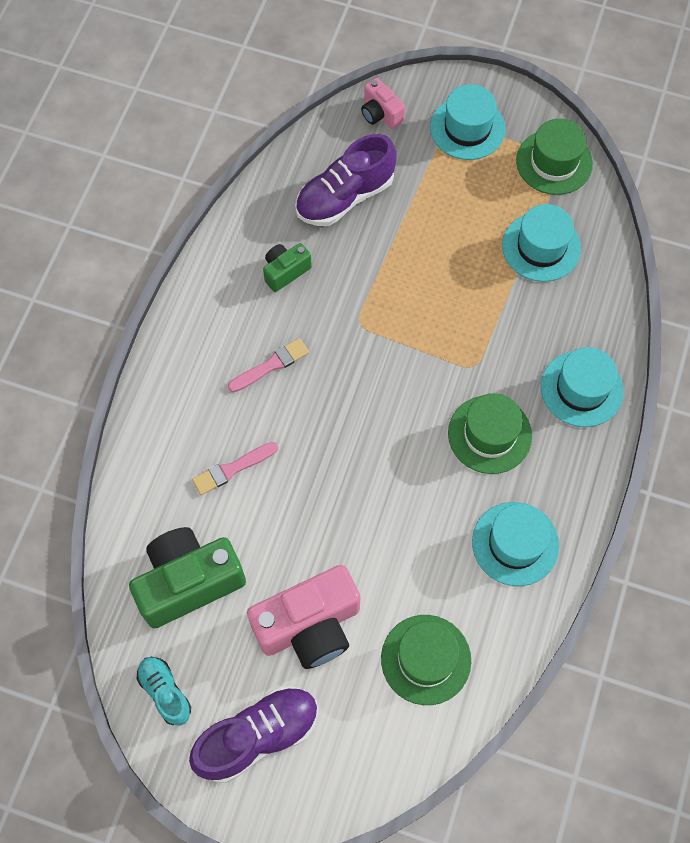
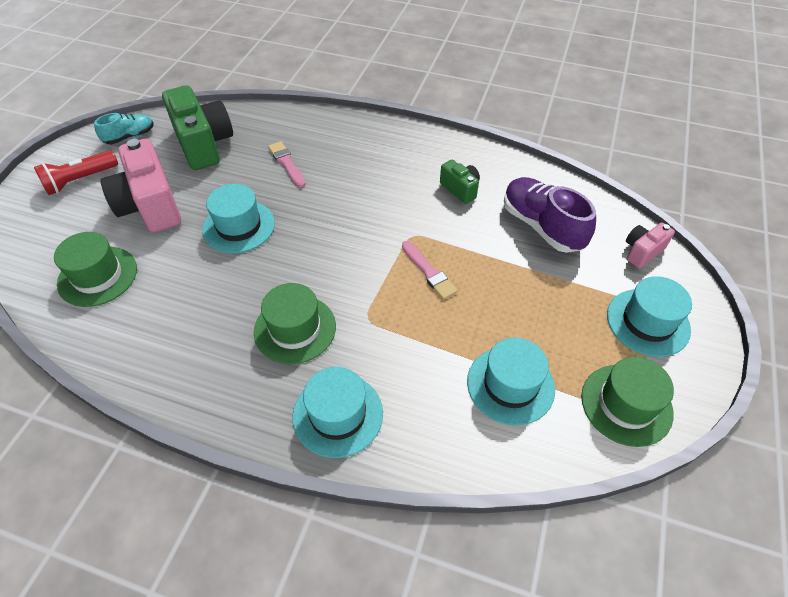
camera: 90 degrees right, 15 degrees down
(258, 736) = (80, 180): purple shoe -> red flashlight
(271, 365) = (373, 182): pink brush -> pink brush (429, 272)
(515, 543) = (181, 345): turquoise hat -> turquoise hat (239, 226)

